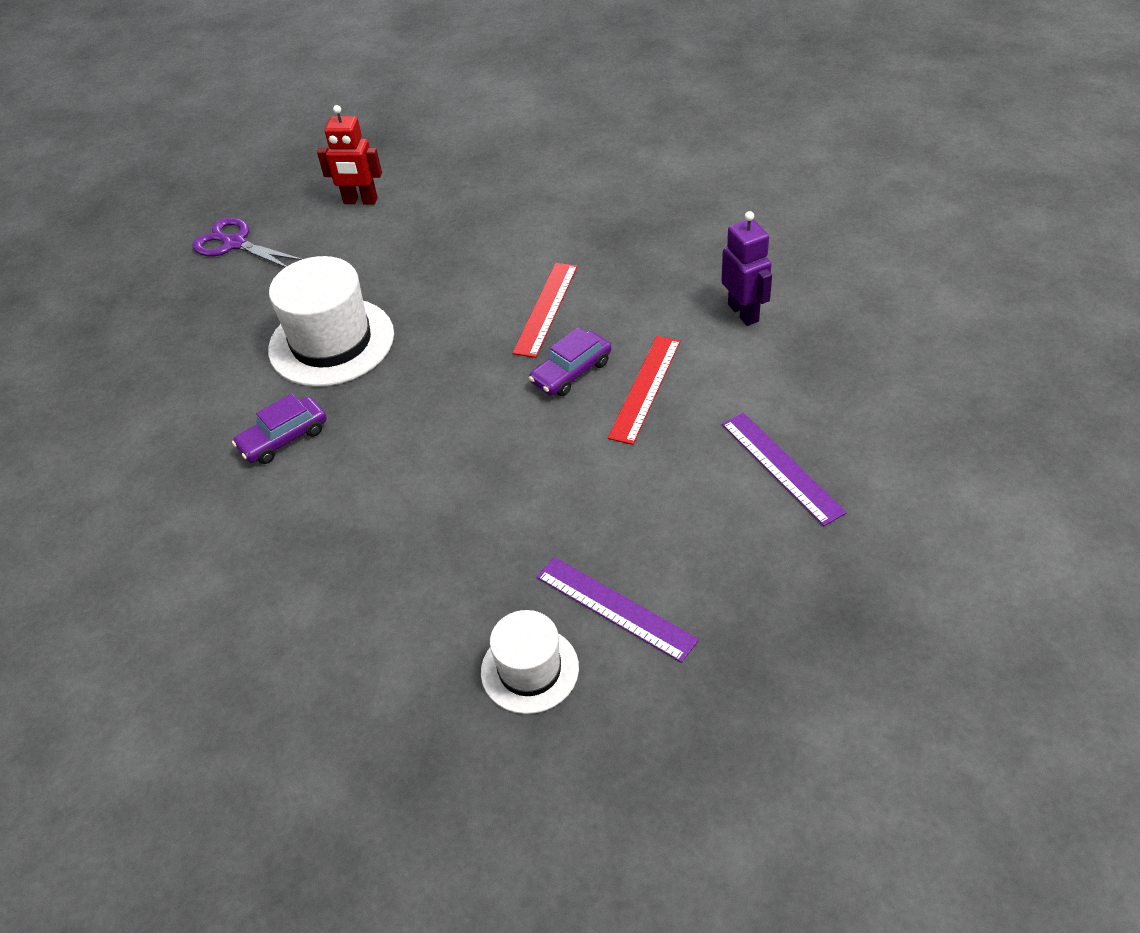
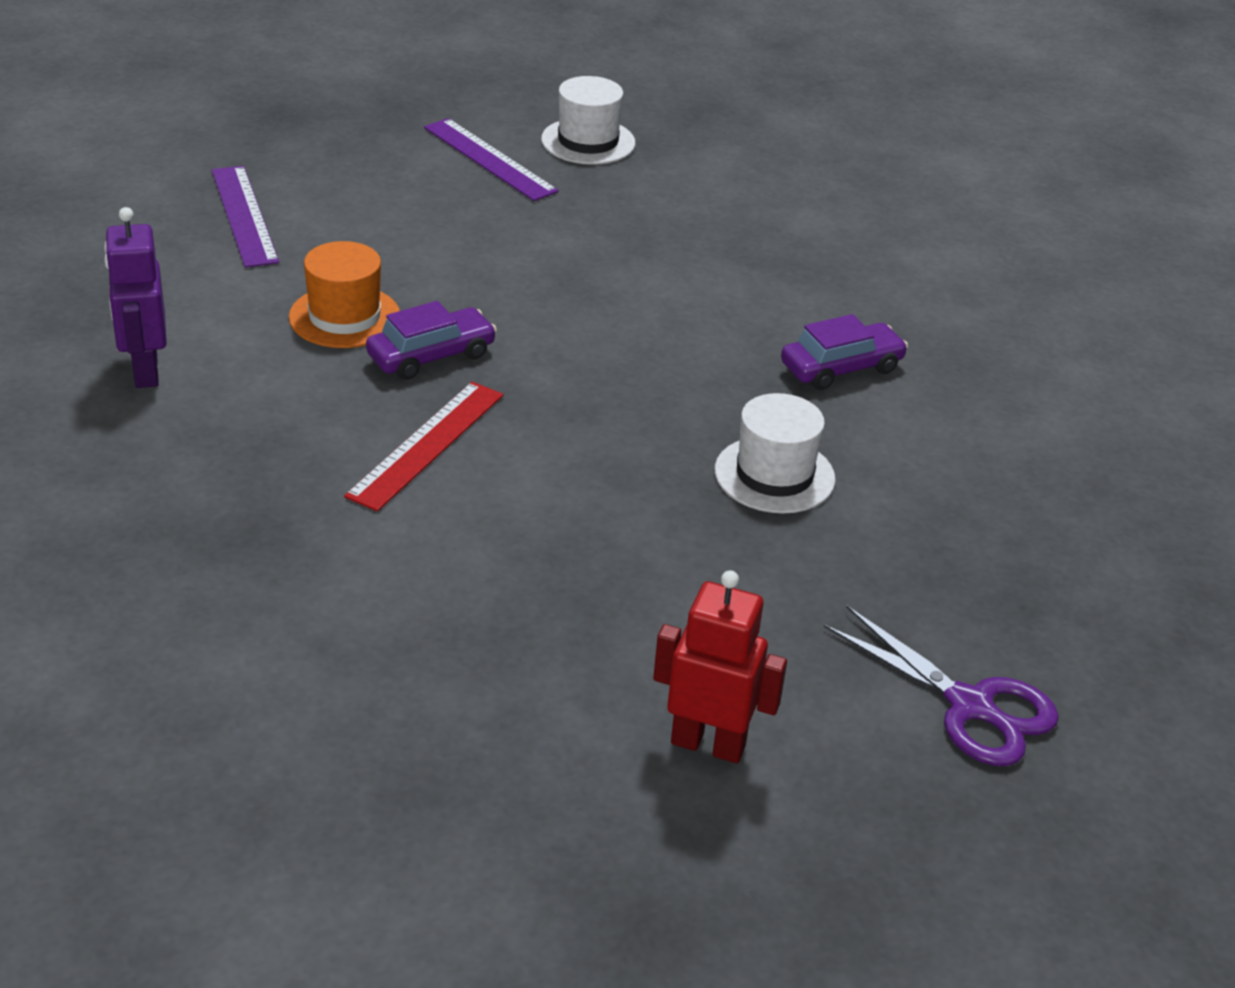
camera: 175 degrees left, 10 degrees down
(331, 342) = (774, 475): white hat -> white hat, size x0.60
(645, 388) = (344, 317): red ruler -> orange hat

